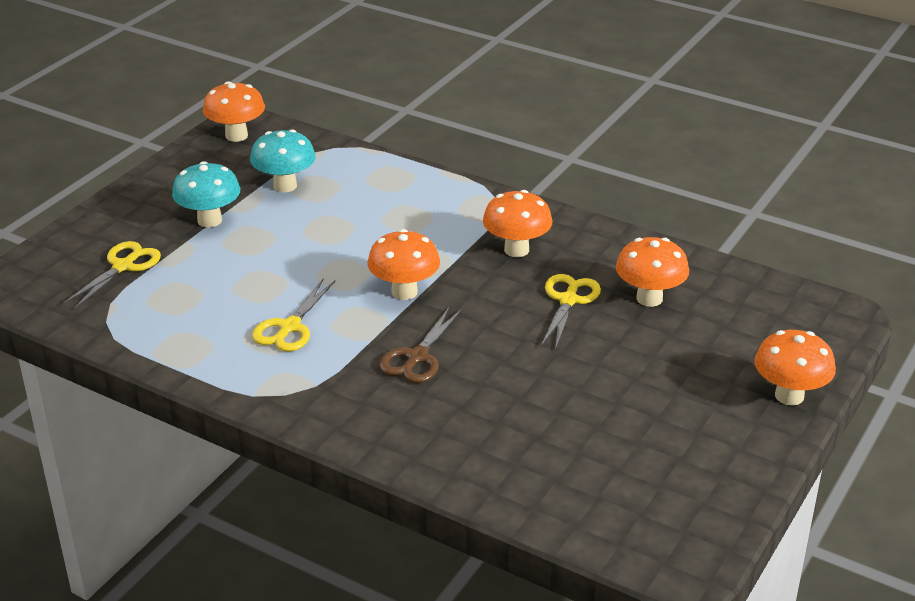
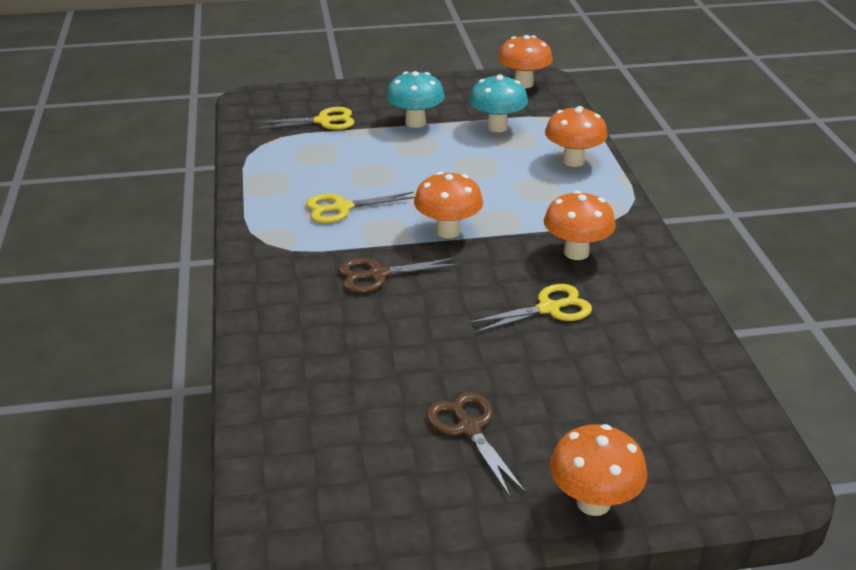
camera: 50 degrees right, 0 degrees up
(649, 298) = (615, 349): orange mushroom -> orange mushroom (573, 161)
(659, 409) = (469, 428): none -> brown scissors

